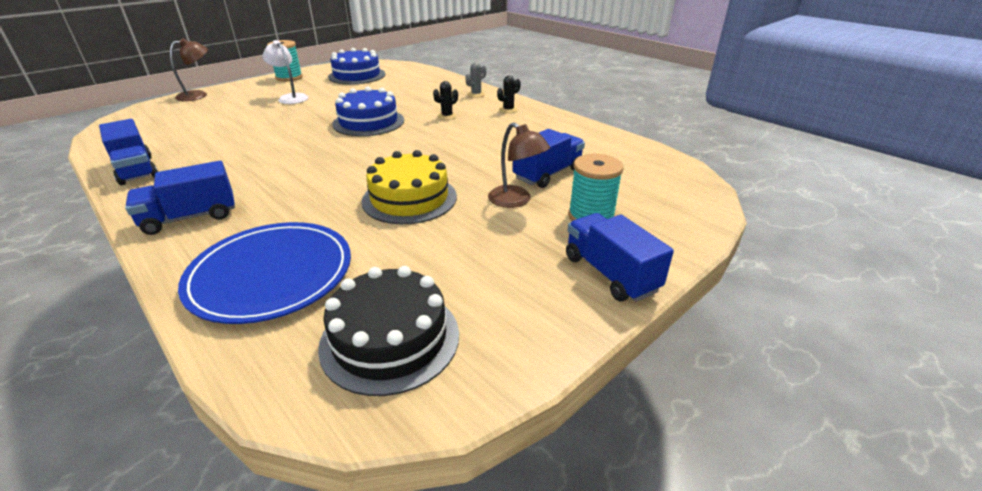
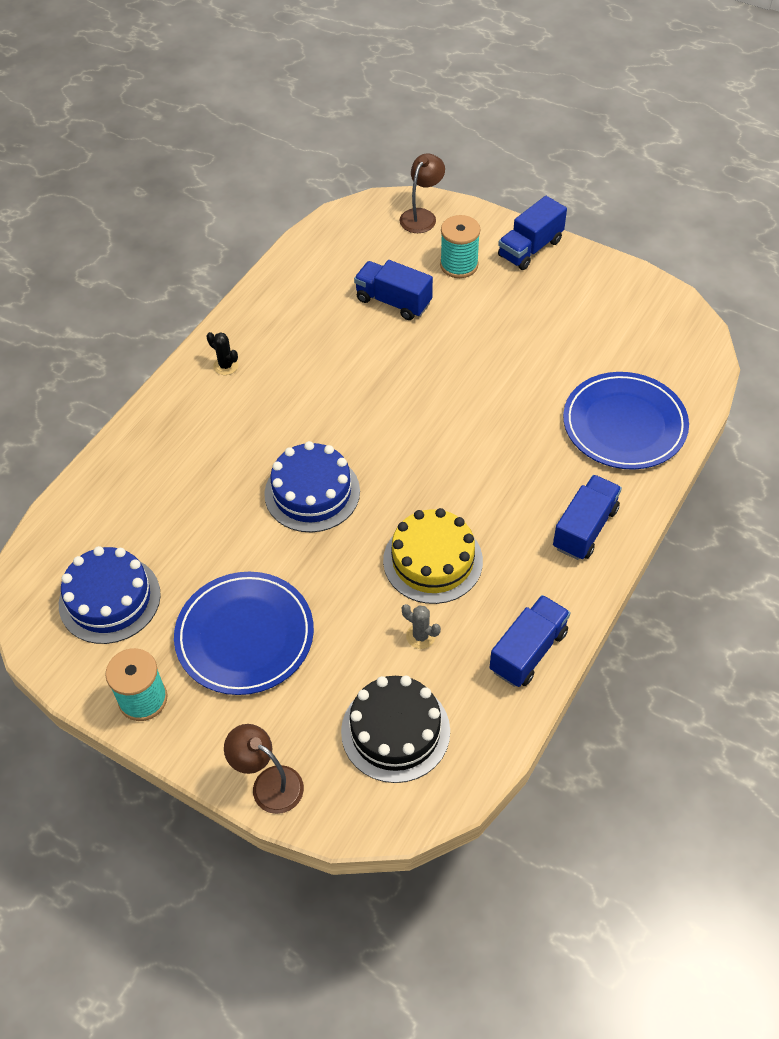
camera: 105 degrees left, 20 degrees up
(190, 217) = (585, 528): blue truck -> blue truck turned 105 degrees counterclockwise
(290, 97) = (245, 636): white lamp -> blue plate
(390, 339) = (645, 336): black cake -> black cake (395, 731)
(409, 198) = (481, 384): yellow cake -> yellow cake (432, 560)
(447, 116) = (267, 420): black cactus -> none
(476, 94) = (173, 413): grey cactus -> grey cactus (420, 636)
(516, 201) = (453, 313): brown lamp -> brown lamp (421, 216)

